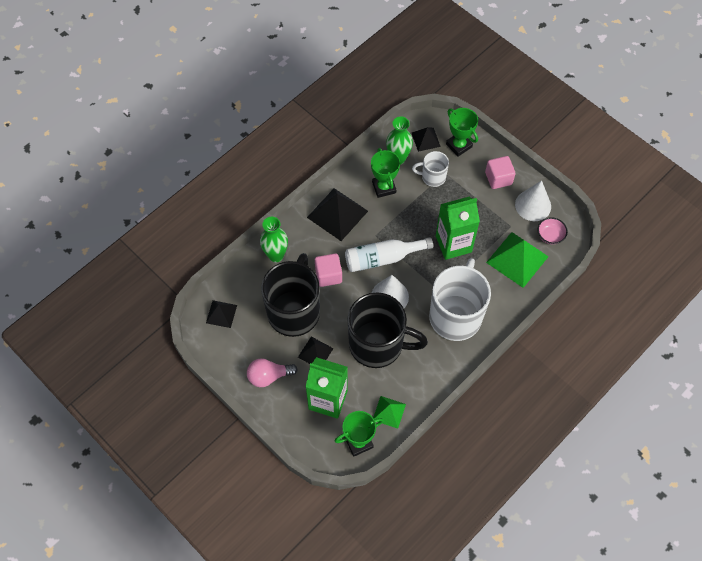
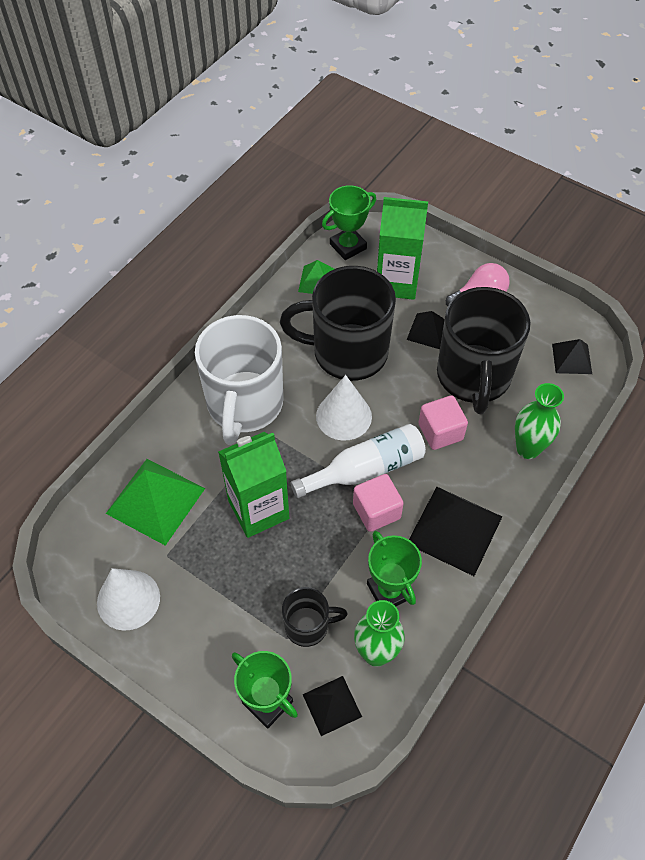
camera: 170 degrees right, 5 degrees down
(432, 177) = (308, 626): white mug -> black mug
(498, 178) = (190, 643): pink cube -> pink cube (376, 511)
(550, 236) = (101, 548): pink bowl -> none

